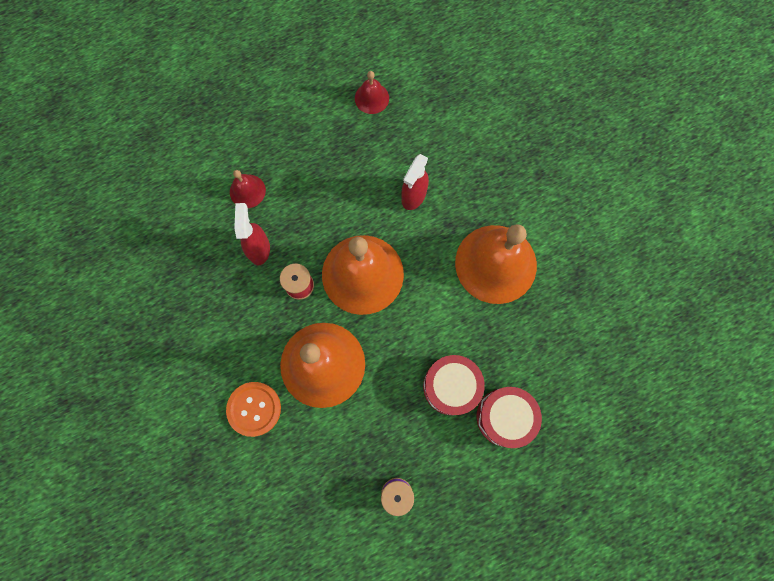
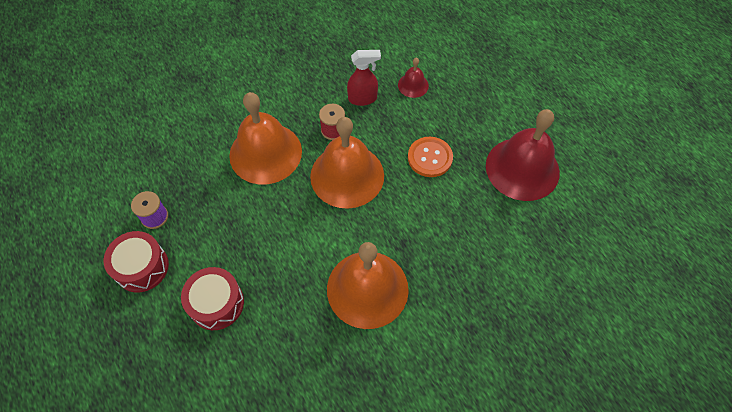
camera: 85 degrees right, 15 degrees down
(254, 409) = (229, 110): orange button -> orange button (430, 158)
(371, 98) = (522, 168): red bell -> red bell, size x2.20
(413, 196) = (427, 211): red spray bottle -> none
(451, 386) = (246, 254): red drum -> red drum (142, 267)

